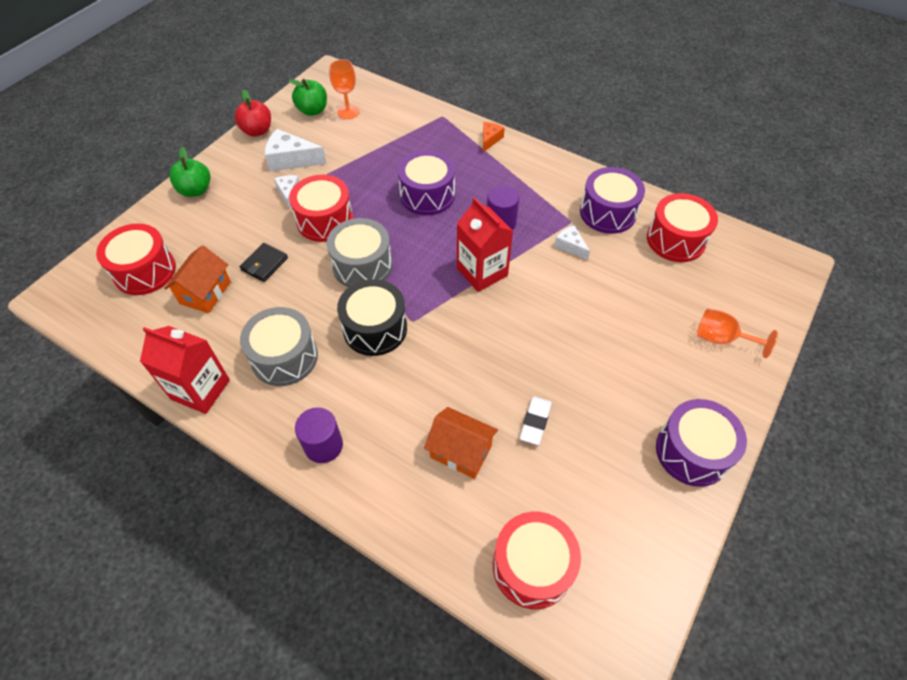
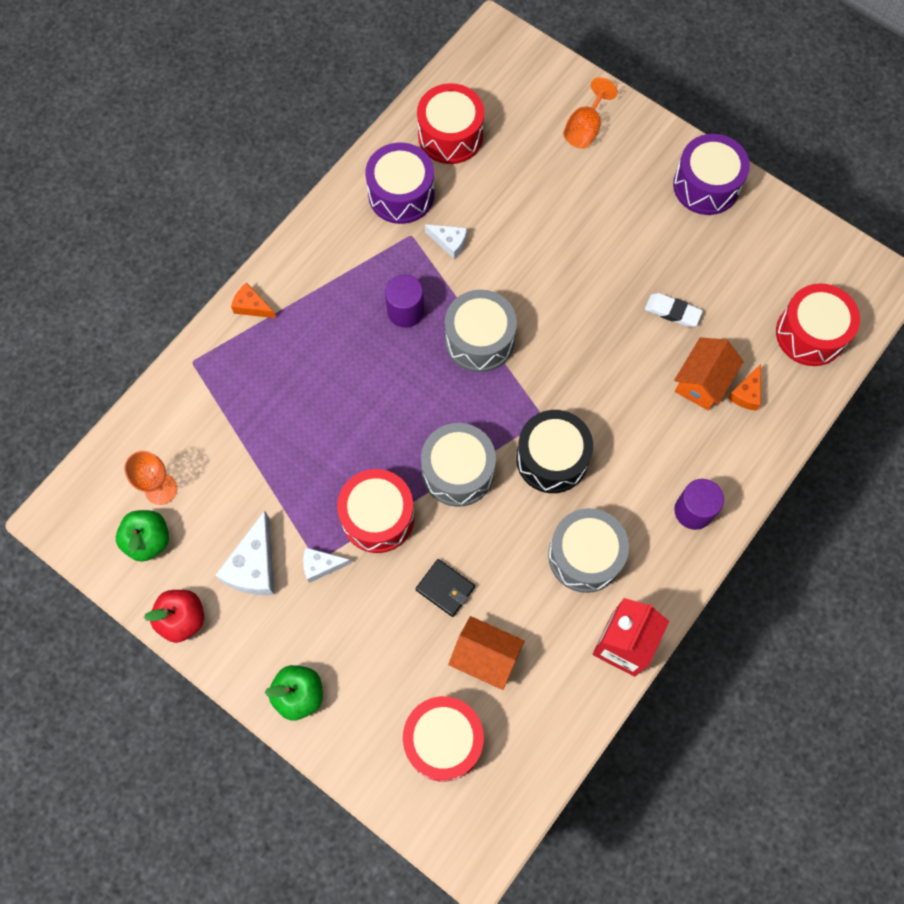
camera: 85 degrees left, 15 degrees up
(427, 195) = (347, 391): purple drum -> none
(452, 495) = (746, 393): none -> orange cheese
(482, 272) = (479, 340): red carton -> grey drum
(570, 246) = (449, 242): white cheese -> white cheese turned 120 degrees counterclockwise

